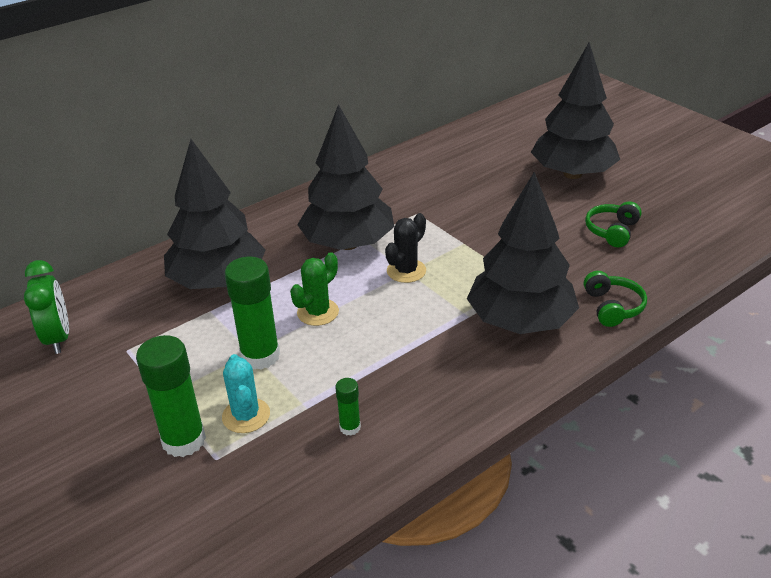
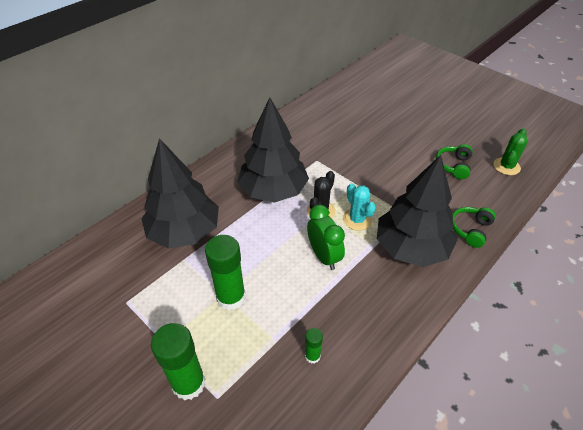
camera: 10 degrees left, 10 degrees up
(58, 338) = (69, 296): green clock -> green clock (324, 256)
(246, 415) = (232, 354): turquoise cactus -> turquoise cactus (357, 219)
(318, 312) = (265, 253): green cactus -> green cactus (506, 166)
(572, 174) = (415, 120): black tree -> none
(612, 307) = (470, 230): green headphones -> green headphones turned 135 degrees counterclockwise

